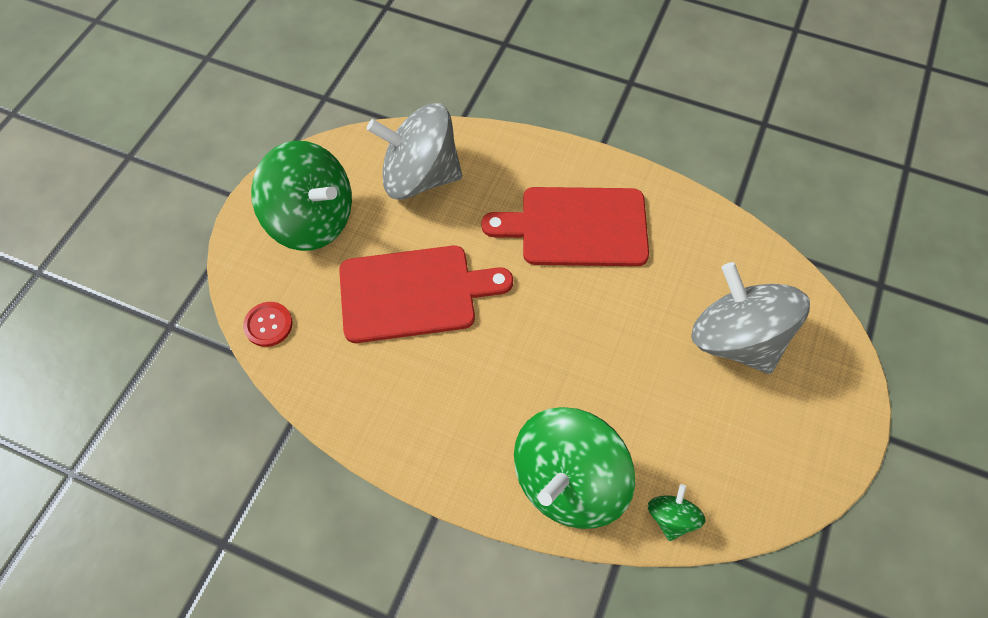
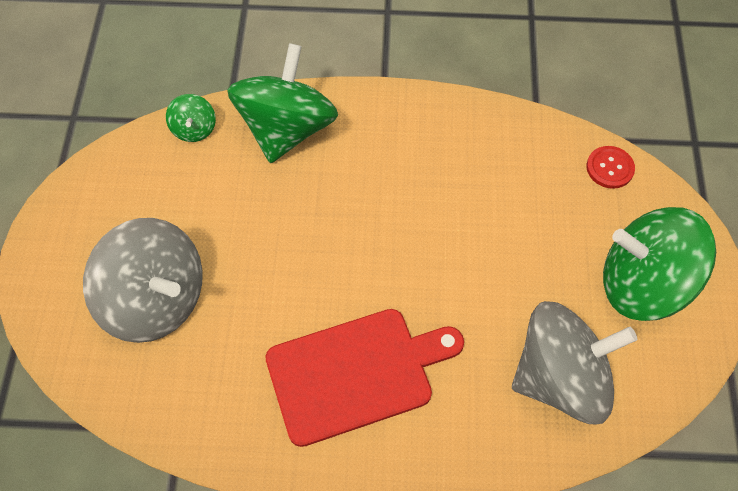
camera: 160 degrees right, 0 degrees up
(414, 293) = (494, 241): red cutting board -> none

